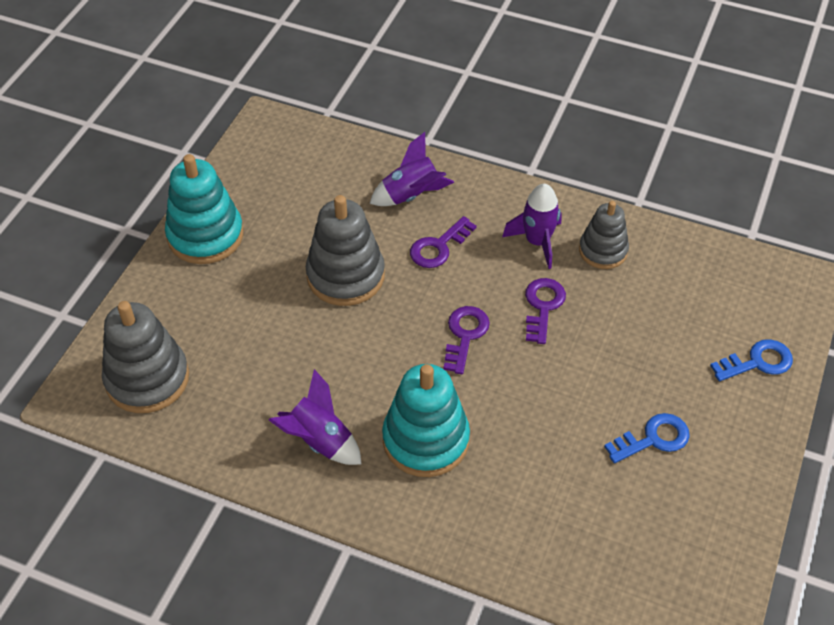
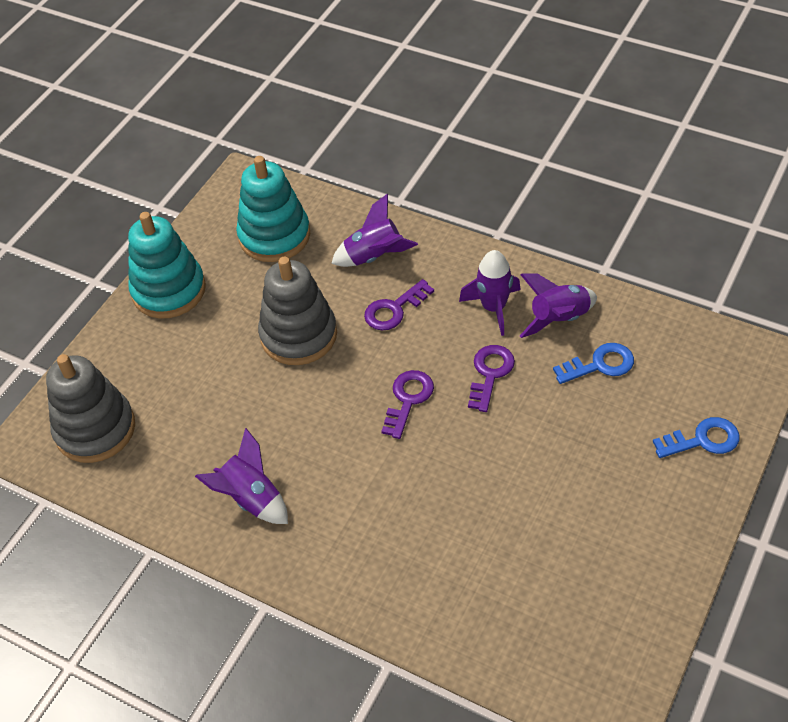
camera: 10 degrees right, 0 degrees up
(426, 440) = (355, 503): turquoise stacking toy -> turquoise stacking toy (274, 236)
(603, 251) = (559, 319): grey stacking toy -> purple rocket
(653, 438) = (583, 513): blue key -> blue key (600, 364)

